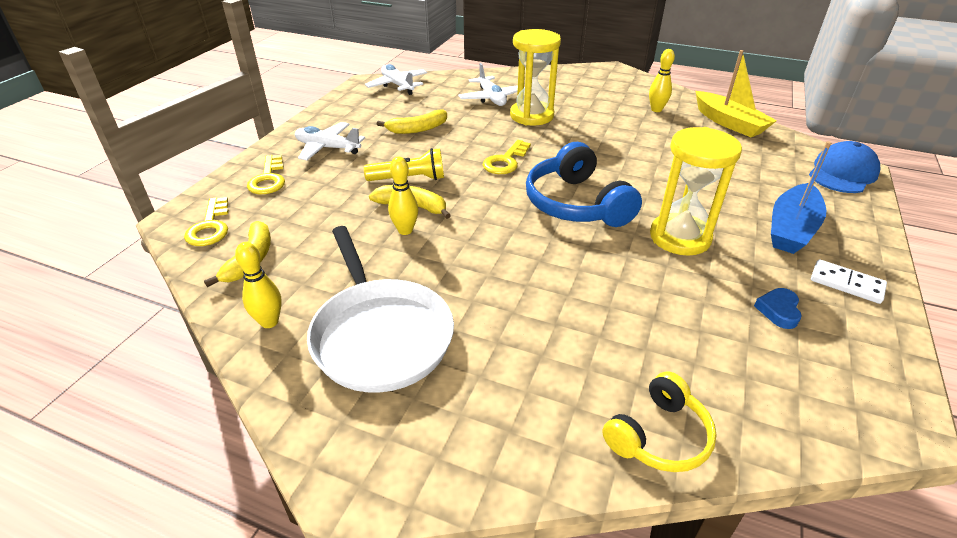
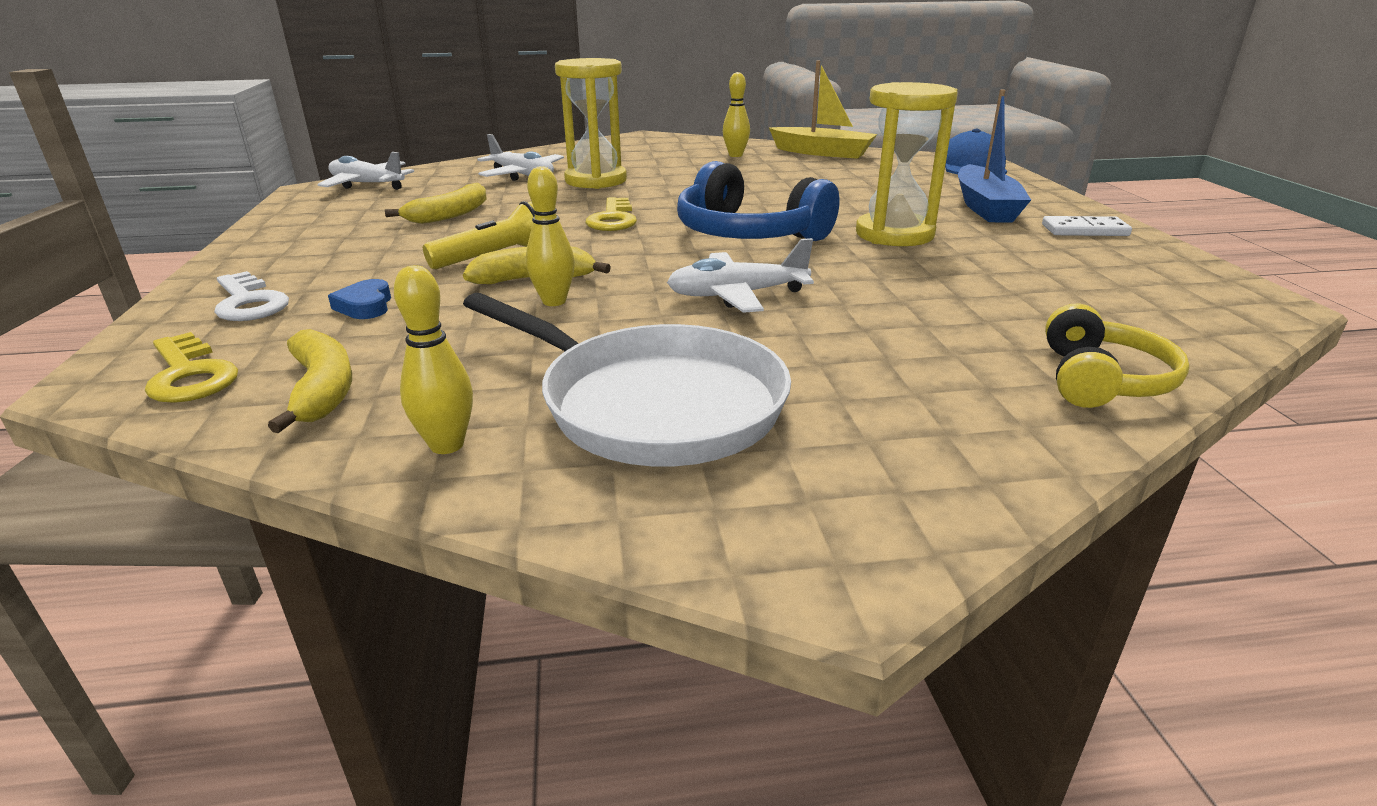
camera: 30 degrees left, 10 degrees down
(268, 179) = (249, 303): yellow key -> white key
(327, 148) = (322, 254): white plane -> white plane (737, 295)
(778, 311) = (1060, 261): blue heart -> blue heart (365, 306)

